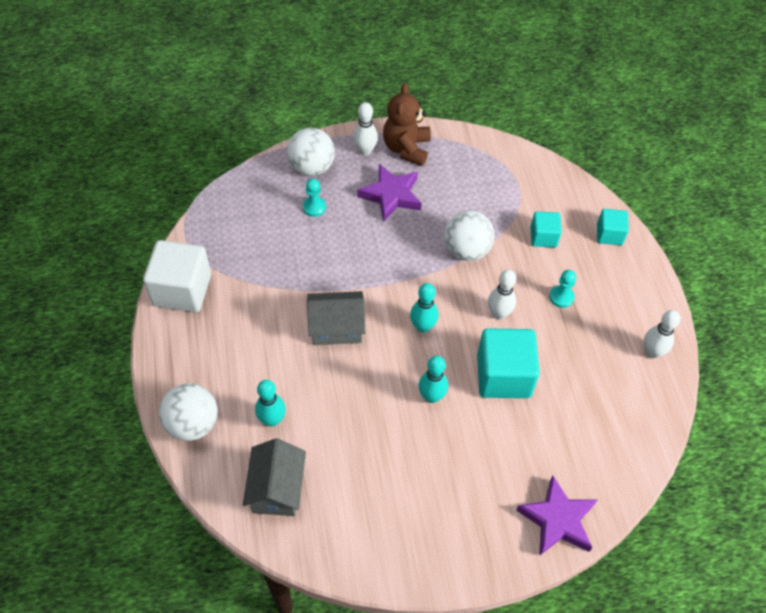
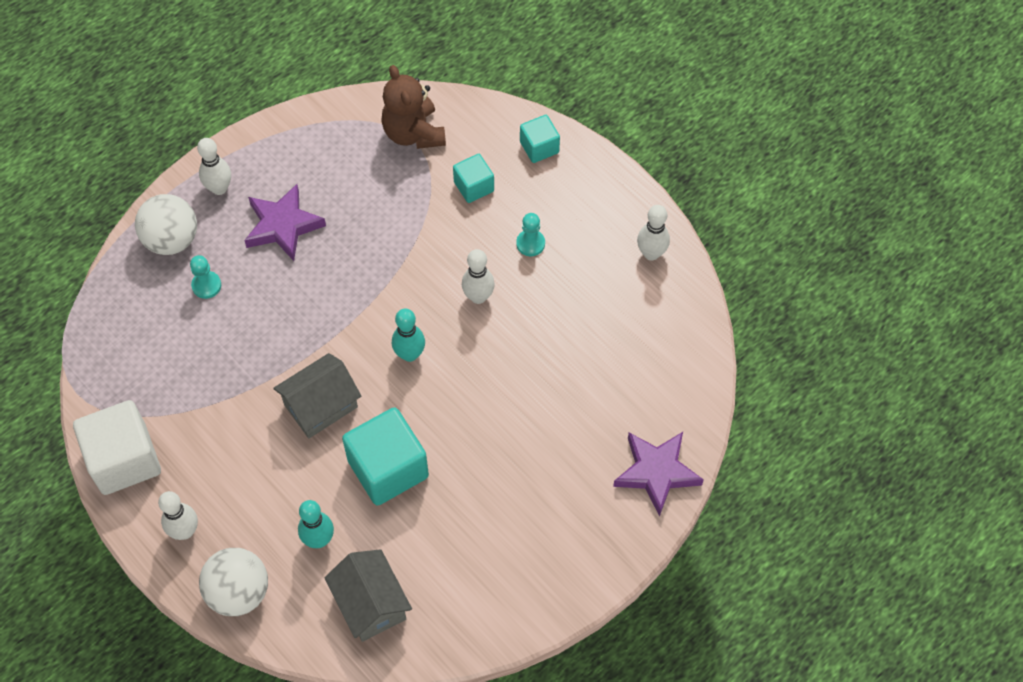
camera: 30 degrees left, 5 degrees up
(187, 360) = (185, 531): none -> white bowling pin
(406, 148) = (264, 161): brown teddy bear -> brown teddy bear (413, 133)
(431, 396) = (464, 422): turquoise bowling pin -> none
(466, 250) = (403, 245): white ball -> none
(503, 376) = (522, 360): turquoise cube -> turquoise cube (388, 468)

